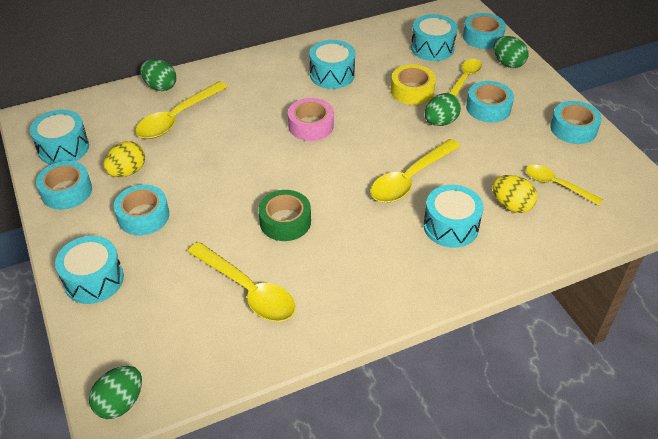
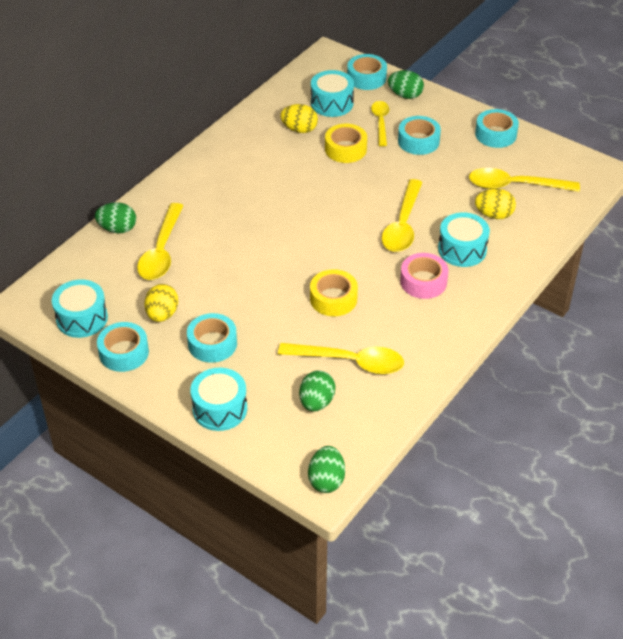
camera: 30 degrees left, 0 degrees up
(285, 221) = (333, 299): green tape -> yellow tape
(311, 125) = (286, 212): pink tape -> pink tape (423, 281)
(332, 74) = (265, 160): turquoise drum -> none
(384, 60) = (299, 129): none -> yellow egg
(440, 122) = (390, 168): green egg -> green egg (316, 402)
(556, 185) = (515, 186): yellow spoon -> yellow spoon, size x1.57

